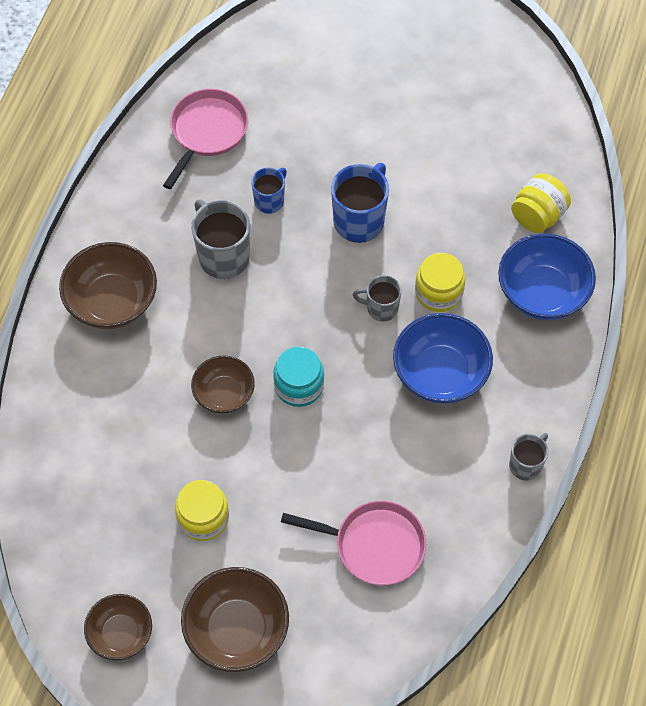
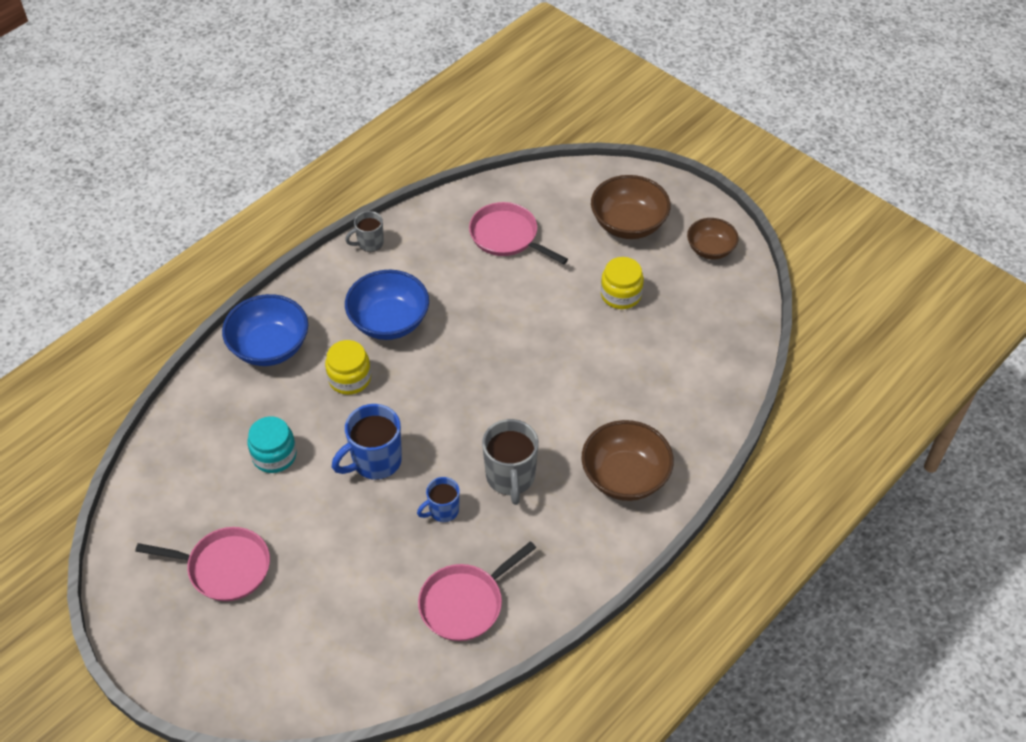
camera: 155 degrees left, 10 degrees down
(224, 394) = (564, 370): brown bowl -> none
(299, 385) = (502, 353): turquoise jar -> turquoise jar (274, 455)
(381, 308) = (403, 384): grey mug -> none
(429, 80) = (224, 567): none -> pink pan
(538, 215) = (226, 406): yellow jar -> none

